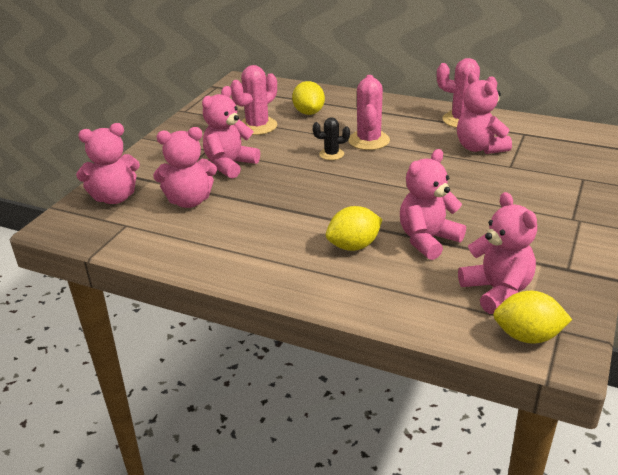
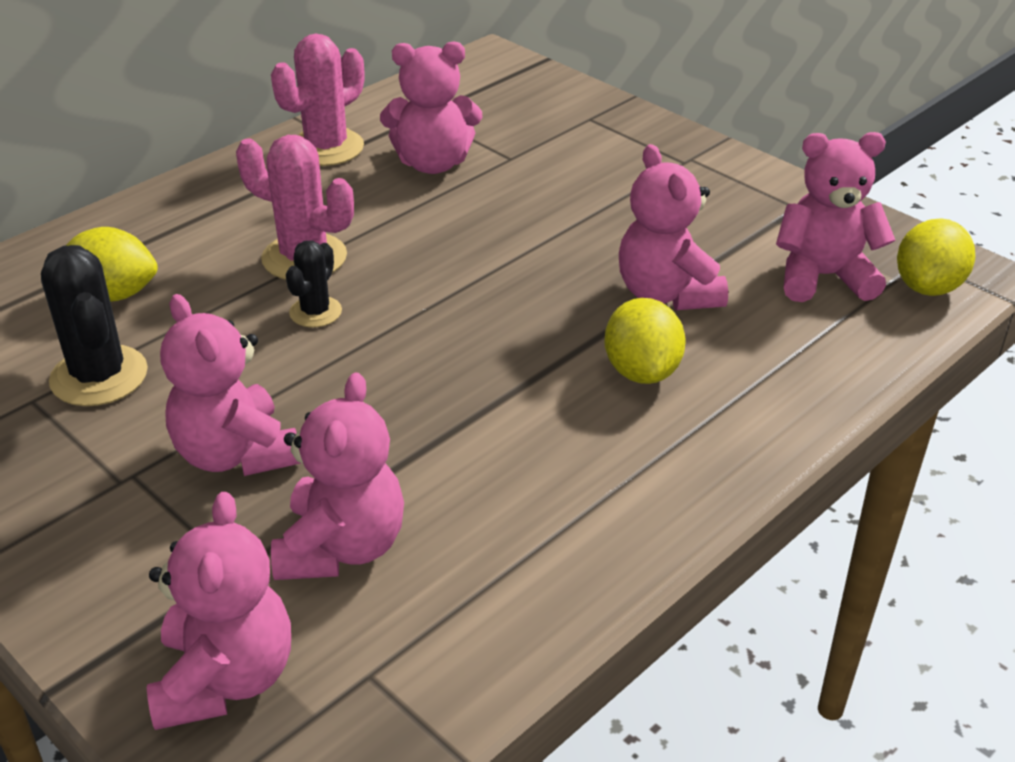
camera: 70 degrees left, 5 degrees up
(257, 126) = (99, 376): pink cactus -> black cactus

